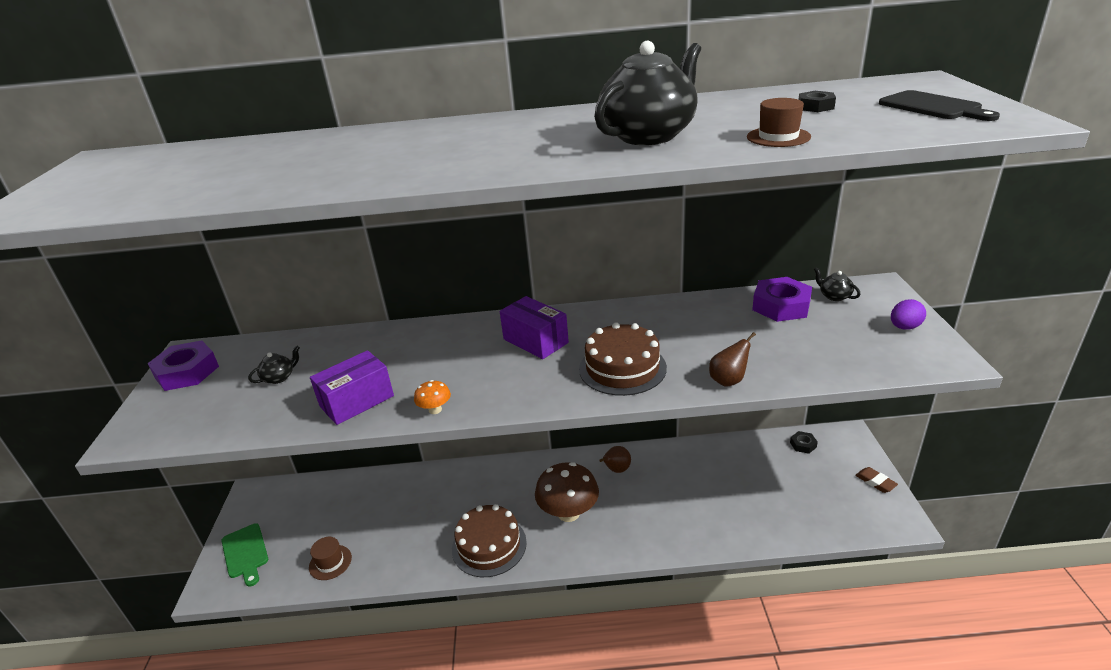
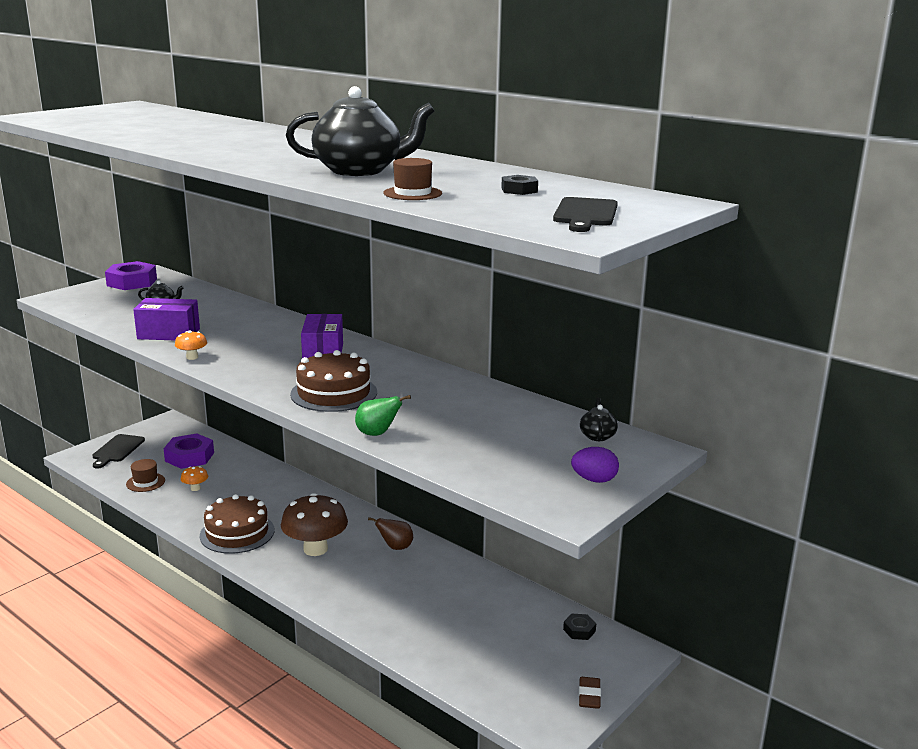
camera: 40 degrees right, 10 degrees down
(245, 553) = (117, 450): green cutting board -> black cutting board
(387, 534) = (195, 488): none -> orange mushroom
(728, 380) = (377, 434): brown pear -> green pear
(781, 306) = (536, 419): purple nut -> purple nut (189, 457)

